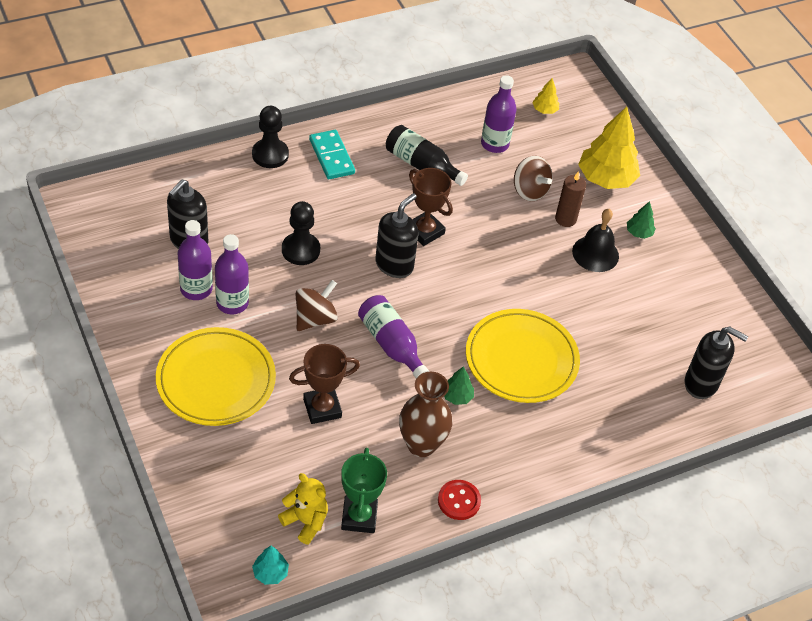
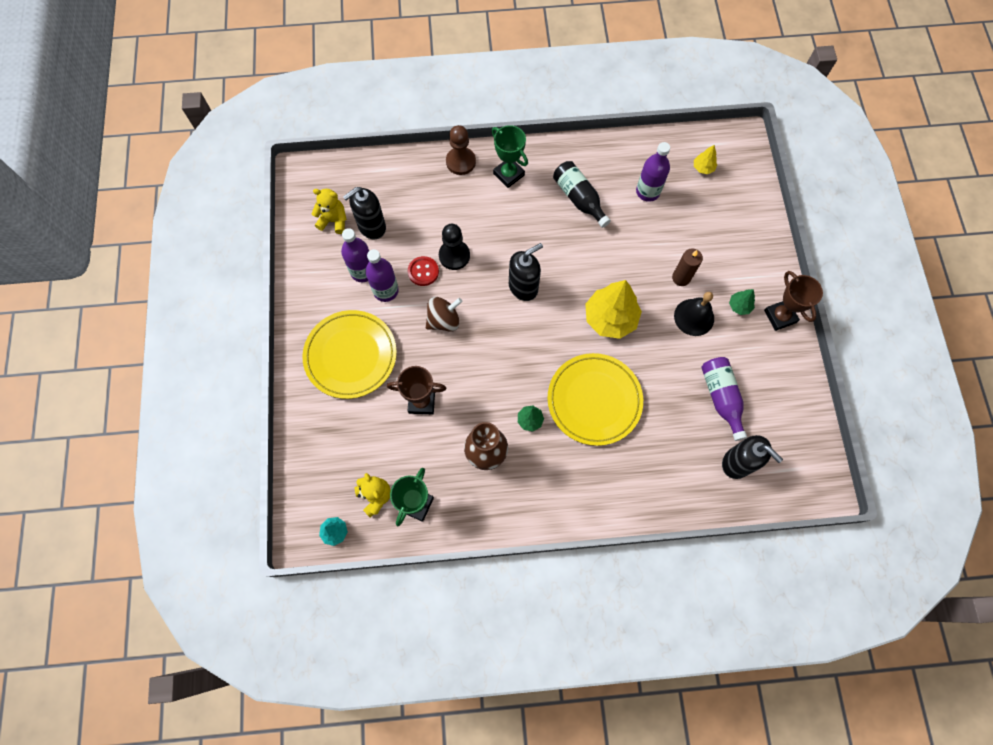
camera: 25 degrees right, 20 degrees up
(139, 244) = (333, 221): none -> yellow teddy bear
(270, 155) = (460, 162): black pawn -> brown pawn
(331, 157) = (508, 174): turquoise domino -> green trophy
(391, 344) = (495, 359): purple bottle -> purple bottle (721, 397)
(425, 231) = (559, 262): brown trophy -> brown trophy (780, 316)
(459, 501) = (497, 513): red button -> red button (423, 271)
(529, 191) = (660, 244): brown spinning top -> none
(606, 179) = (731, 247): yellow tree -> yellow tree (610, 318)

